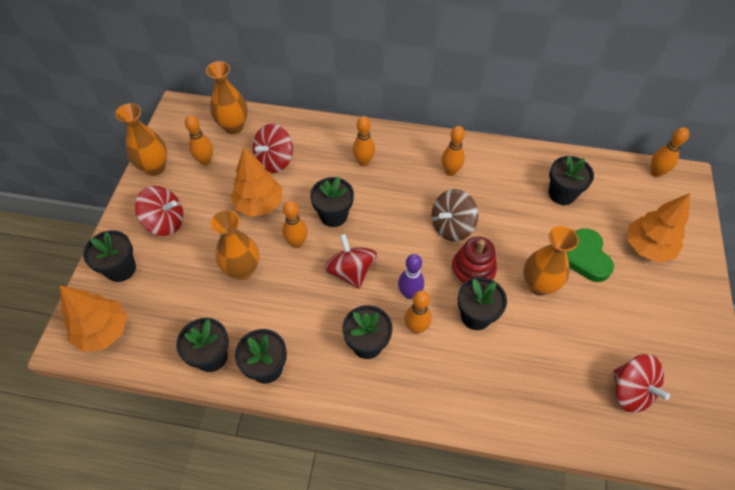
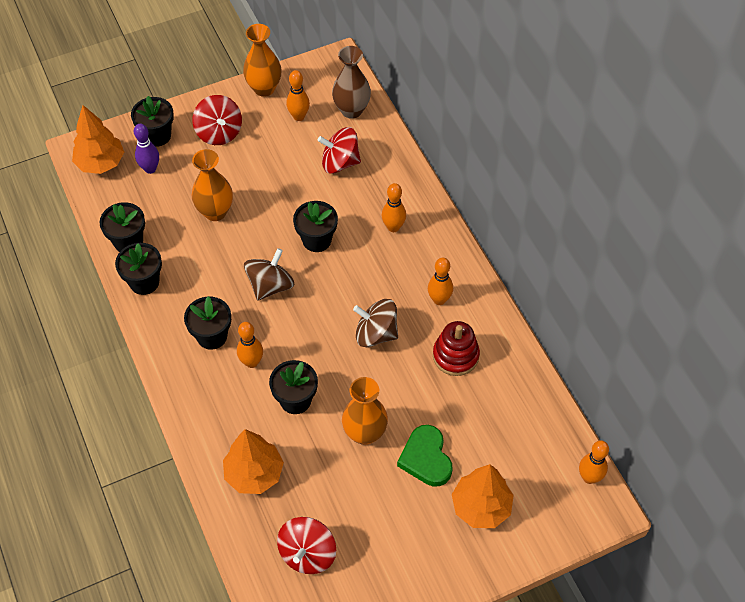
camera: 55 degrees right, 0 degrees up
(233, 126) = (351, 110): orange vase -> brown vase
(259, 204) = (285, 182): orange tree -> orange tree (254, 473)
(297, 243) = (268, 231): orange bowling pin -> none
(351, 271) = (270, 286): red spinning top -> brown spinning top
(409, 293) = (281, 339): purple bowling pin -> purple bowling pin (150, 169)
(473, 270) = (341, 374): red stacking toy -> red stacking toy (455, 356)
(562, 194) = (488, 405): black flower pot -> none
(585, 257) = (426, 458): green heart -> green heart turned 60 degrees counterclockwise

